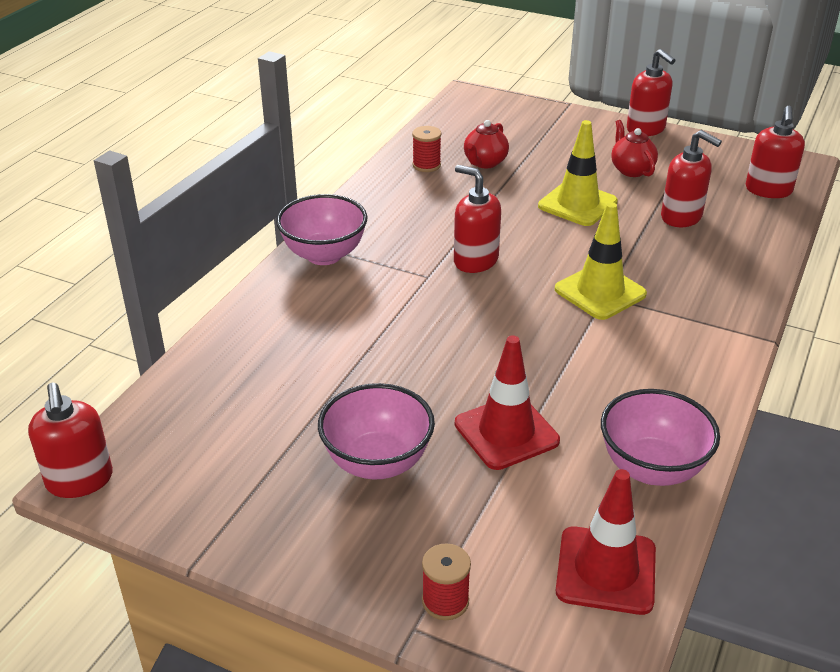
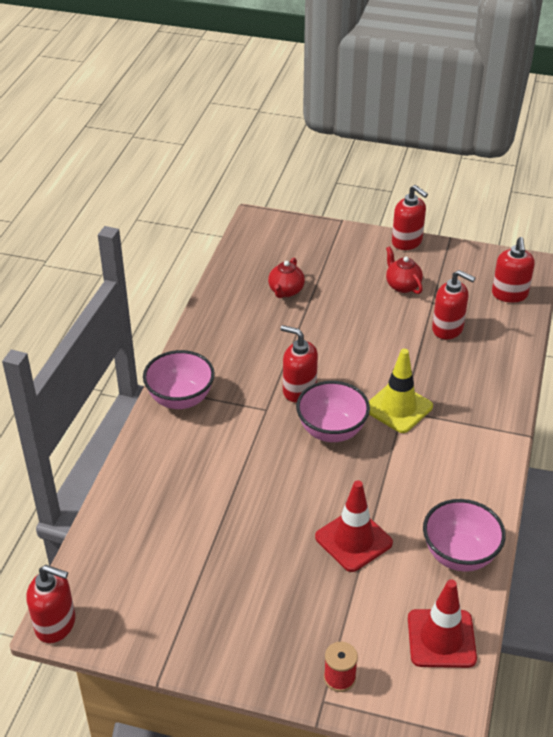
camera: 10 degrees left, 5 degrees up
(80, 480) = (56, 624): red soap dispenser -> red soap dispenser turned 45 degrees counterclockwise
(377, 462) = (267, 578): pink bowl -> pink bowl (331, 431)
(426, 165) = (239, 299): red spool -> none
(577, 204) = (366, 325): yellow traffic cone -> none

